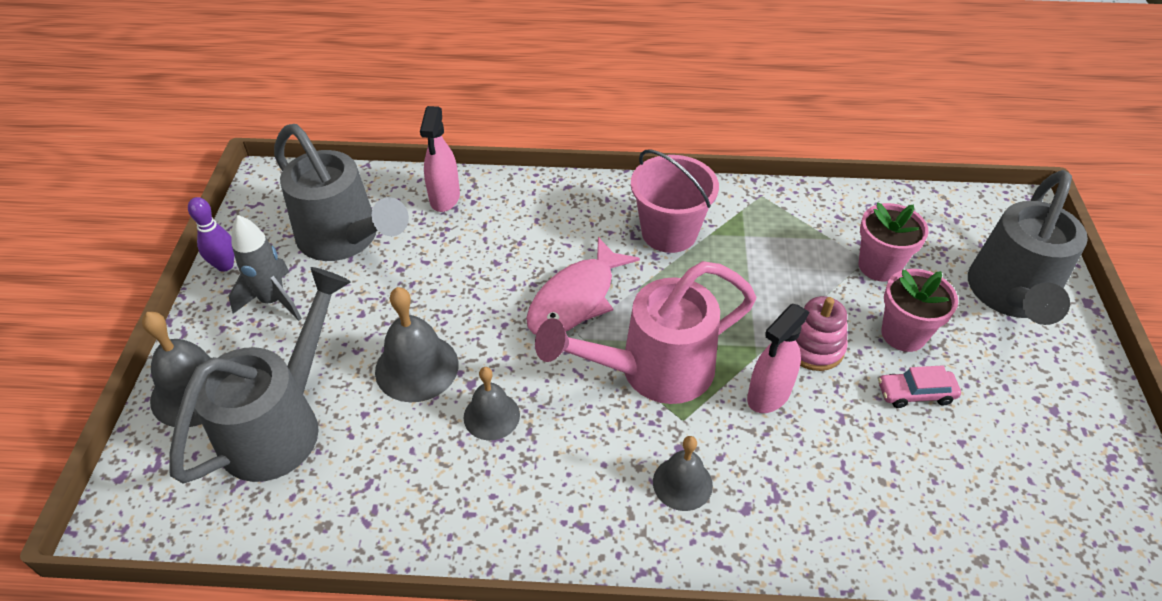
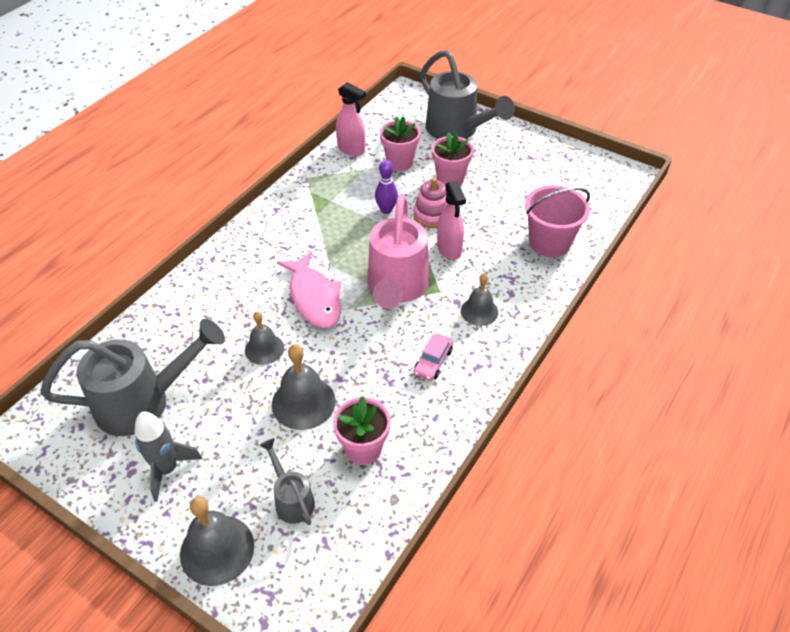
camera: 60 degrees left, 0 degrees up
(225, 265) = (97, 492): purple bowling pin -> purple bowling pin (386, 210)
(281, 423) = (292, 499): grey watering can -> grey watering can, size x0.50
(381, 458) = (363, 448): none -> pink flower pot
(445, 198) = (158, 327): pink spray bottle -> pink spray bottle (351, 149)
(491, 416) = (372, 377): grey bell -> grey bell (264, 349)
(669, 232) = (299, 230): pink bucket -> pink bucket (549, 242)
(915, 393) = (488, 195): pink car -> pink car (433, 361)

